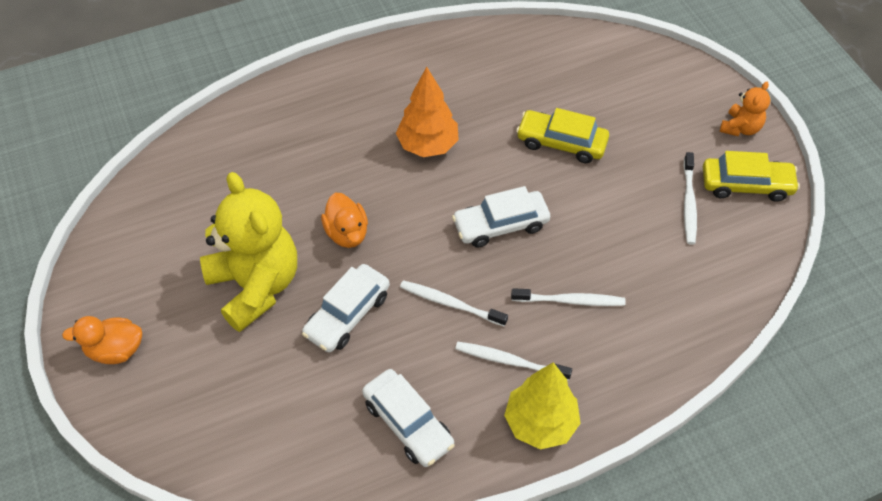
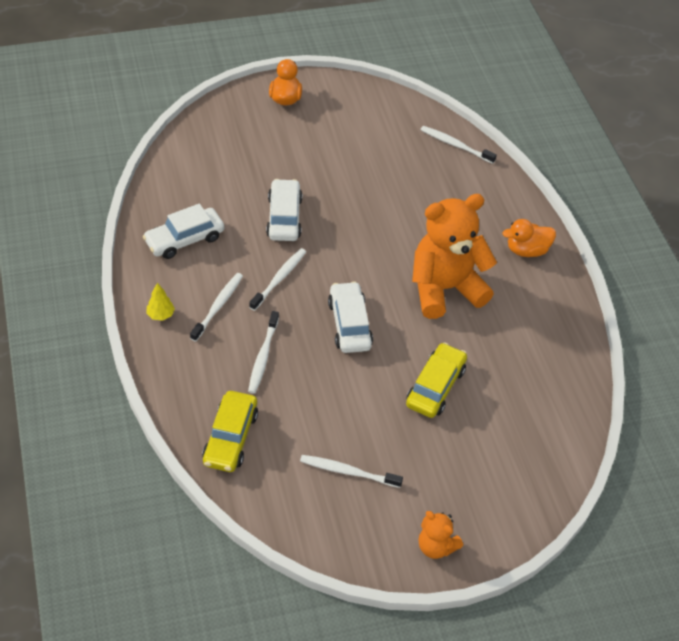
camera: 95 degrees right, 5 degrees down
(194, 153) = (455, 145): none -> white toothbrush
(255, 285) = (322, 170): yellow teddy bear -> none
(347, 233) = (360, 225): orange duck -> orange duck (527, 250)
(347, 314) = (284, 217): white car -> white car turned 45 degrees clockwise
(427, 145) = (445, 289): orange tree -> orange teddy bear
(540, 423) = (160, 315): yellow tree -> yellow tree, size x0.49
(746, 185) = (361, 528): yellow car -> yellow car (230, 438)

